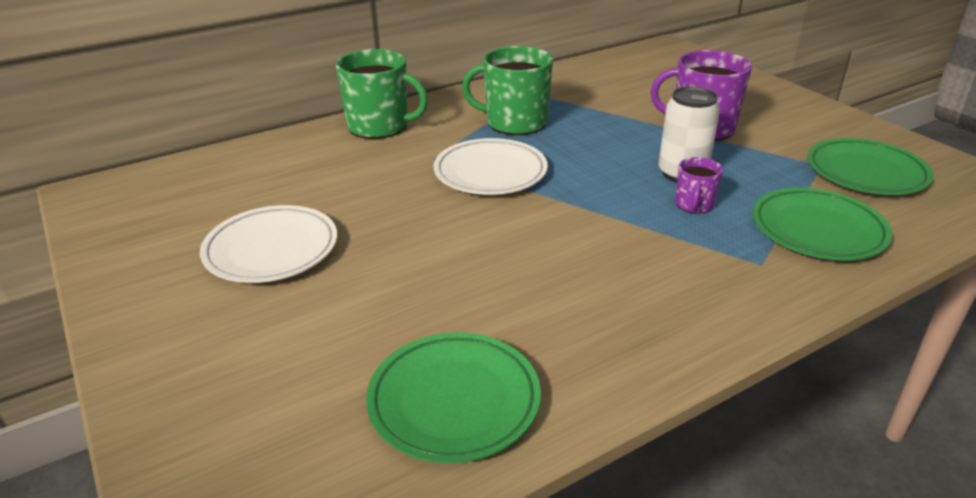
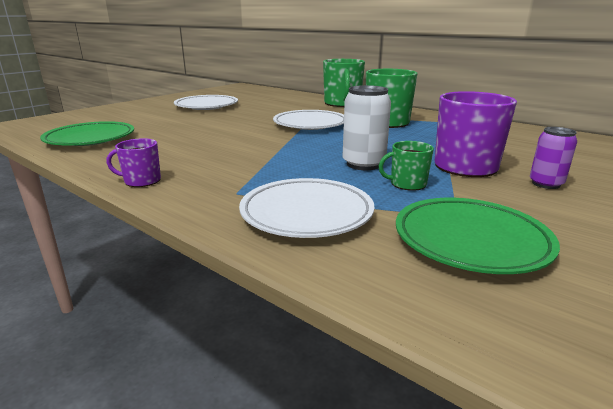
camera: 70 degrees right, 10 degrees down
(694, 204) = (315, 170): purple mug -> purple mug (141, 181)
(746, 166) = (407, 184): none -> green mug
(753, 111) = (545, 184): none -> purple can
(817, 230) = (306, 213): green plate -> white plate

